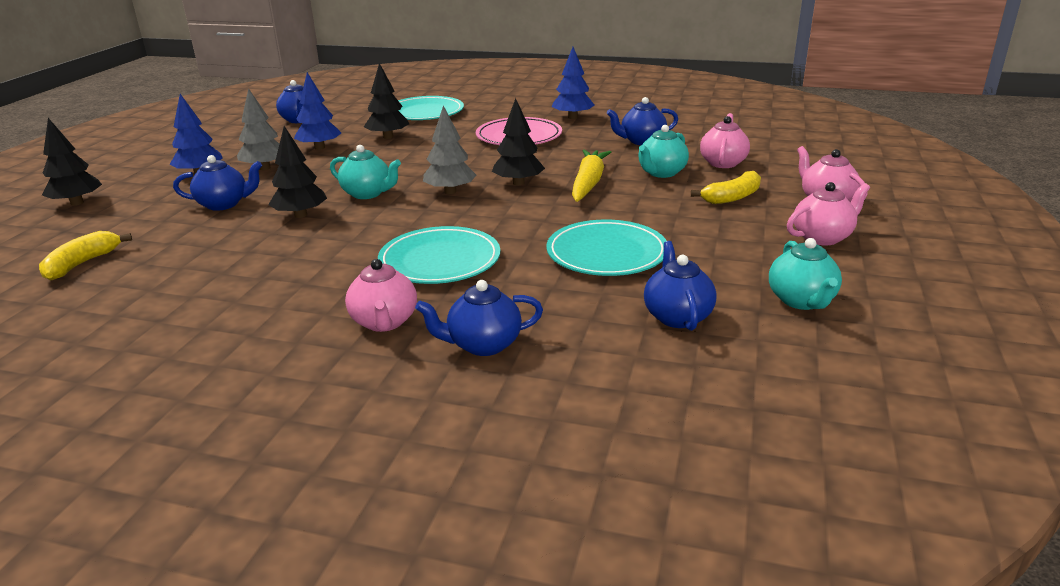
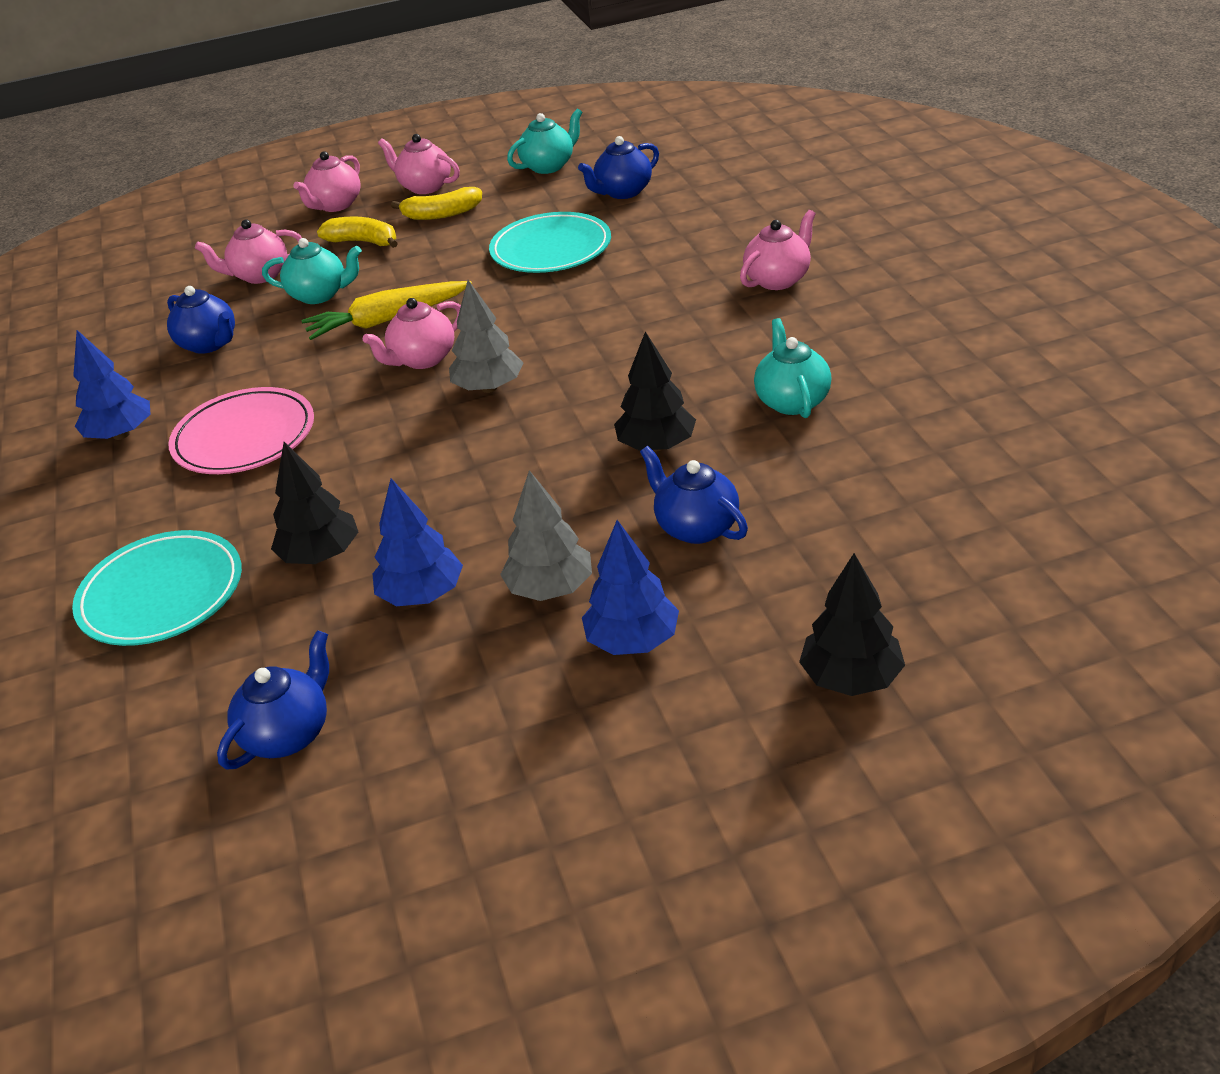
camera: 120 degrees left, 10 degrees up
(82, 264) = (937, 506): yellow banana -> yellow banana (441, 214)
(367, 194) = (550, 438): turquoise teapot -> turquoise teapot (792, 401)
(440, 261) = (655, 309): turquoise plate -> none
(483, 344) = (751, 233): blue teapot -> none
(518, 183) = (422, 359): black tree -> pink teapot

